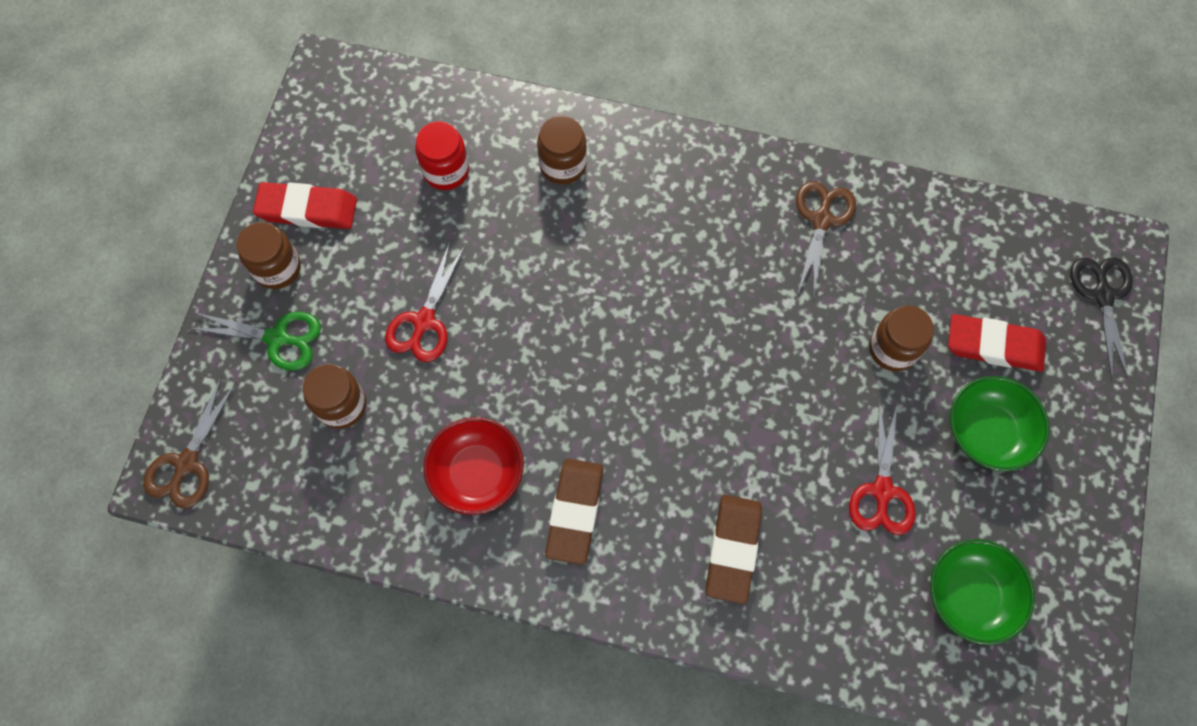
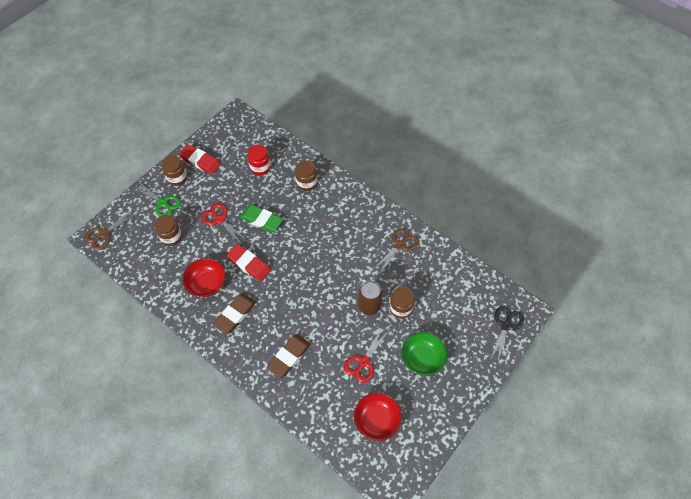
camera: 25 degrees right, 10 degrees down
(424, 321) = (219, 219): red scissors -> red scissors turned 90 degrees clockwise
(514, 284) = (261, 220): none -> green eraser
(830, 371) = (369, 306): none -> brown can
(970, 595) = (377, 420): green bowl -> red bowl
(994, 345) = (445, 325): red eraser -> red eraser (249, 264)

